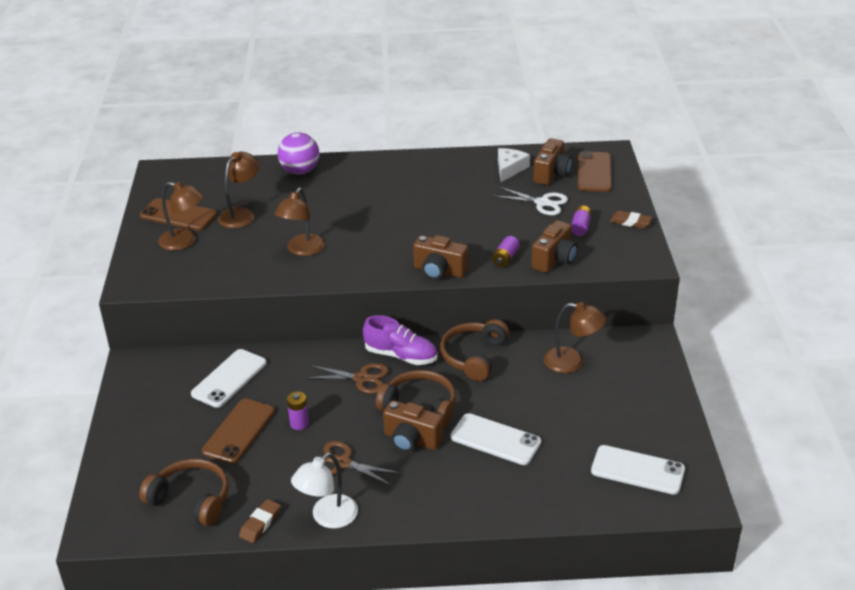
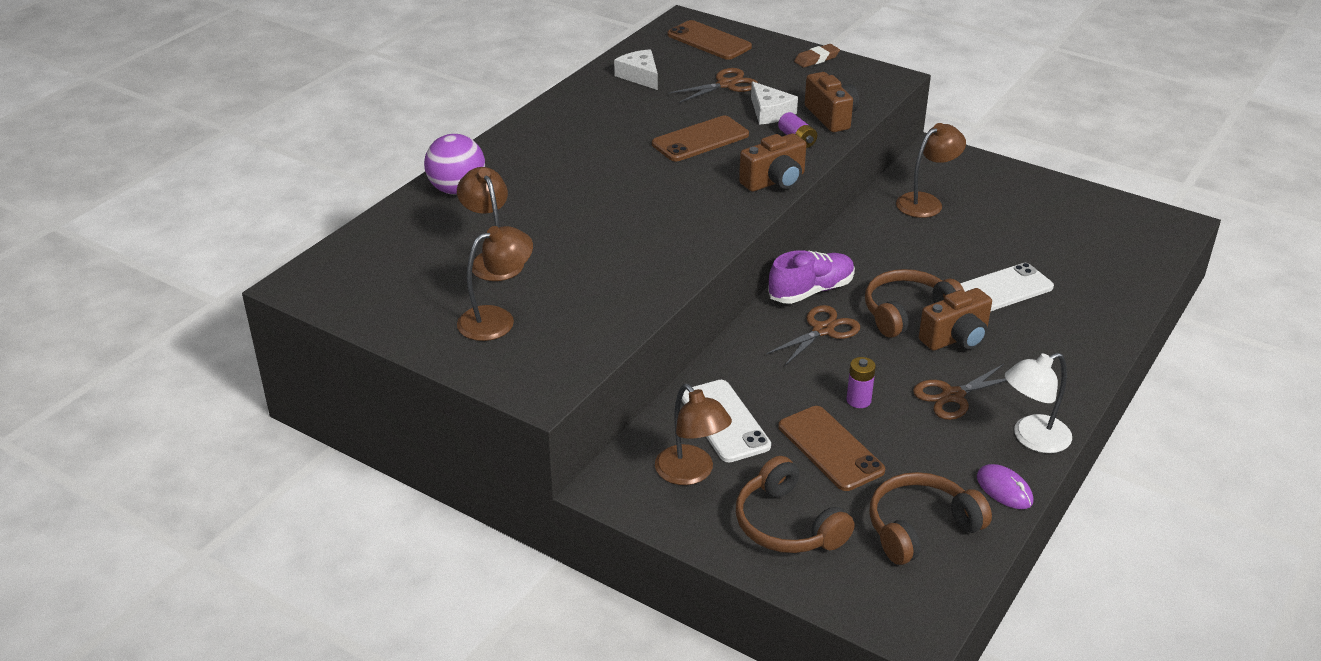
camera: 55 degrees left, 0 degrees up
(178, 215) = (429, 304): brown phone -> brown phone (700, 139)
(260, 523) = (1004, 489): brown eraser -> purple mouse
(302, 250) = (627, 246): brown lamp -> brown lamp (691, 473)
(327, 517) = (1032, 438): white lamp -> white lamp turned 75 degrees clockwise
(474, 356) = (860, 250): brown headphones -> brown headphones (787, 524)
(527, 234) = (770, 112): none -> white cheese
(542, 203) = (726, 84): white scissors -> brown scissors
(551, 174) = (681, 60): brown camera -> none
(580, 227) = (793, 83): purple battery -> none
(637, 470) = (1111, 235): white phone -> none

